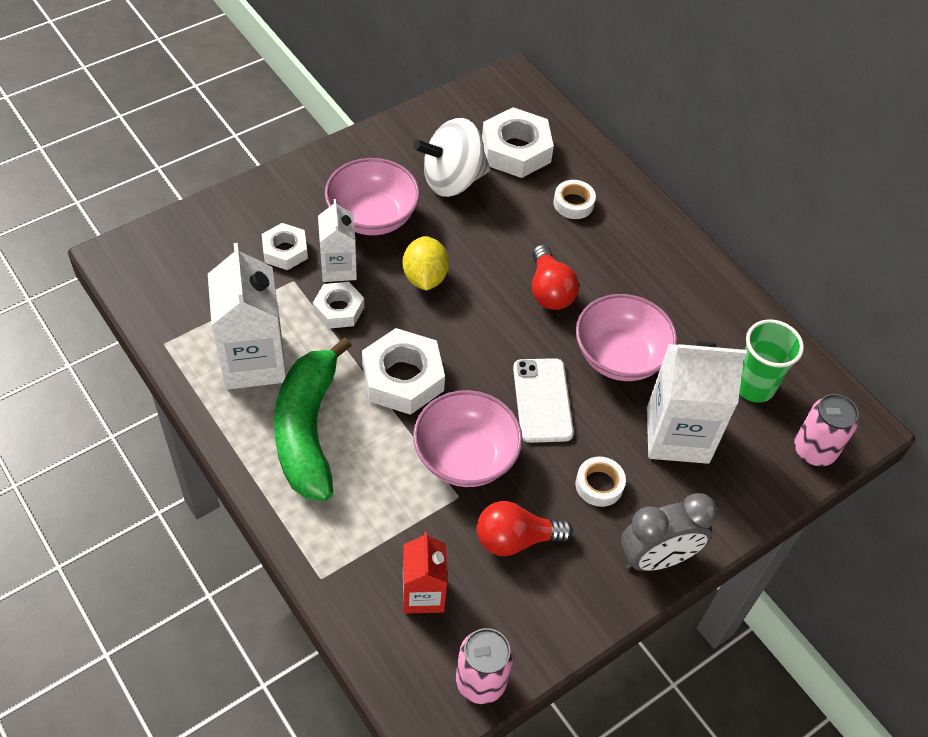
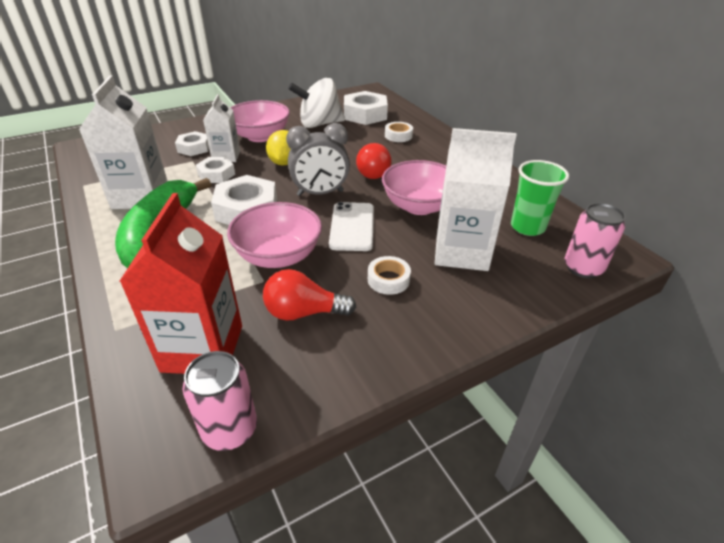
camera: 10 degrees right, 15 degrees down
(423, 594) = (202, 348): red carton -> red carton, size x1.67
(656, 558) = (434, 335): grey clock -> grey clock (320, 193)

